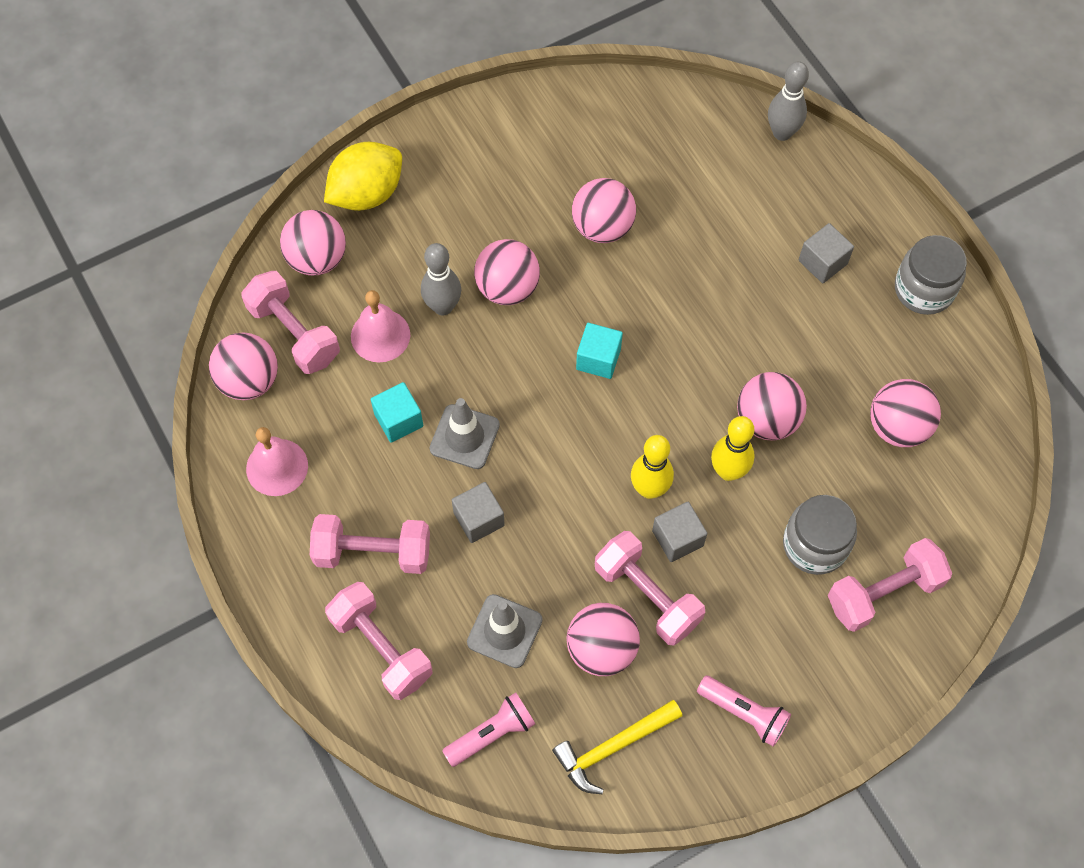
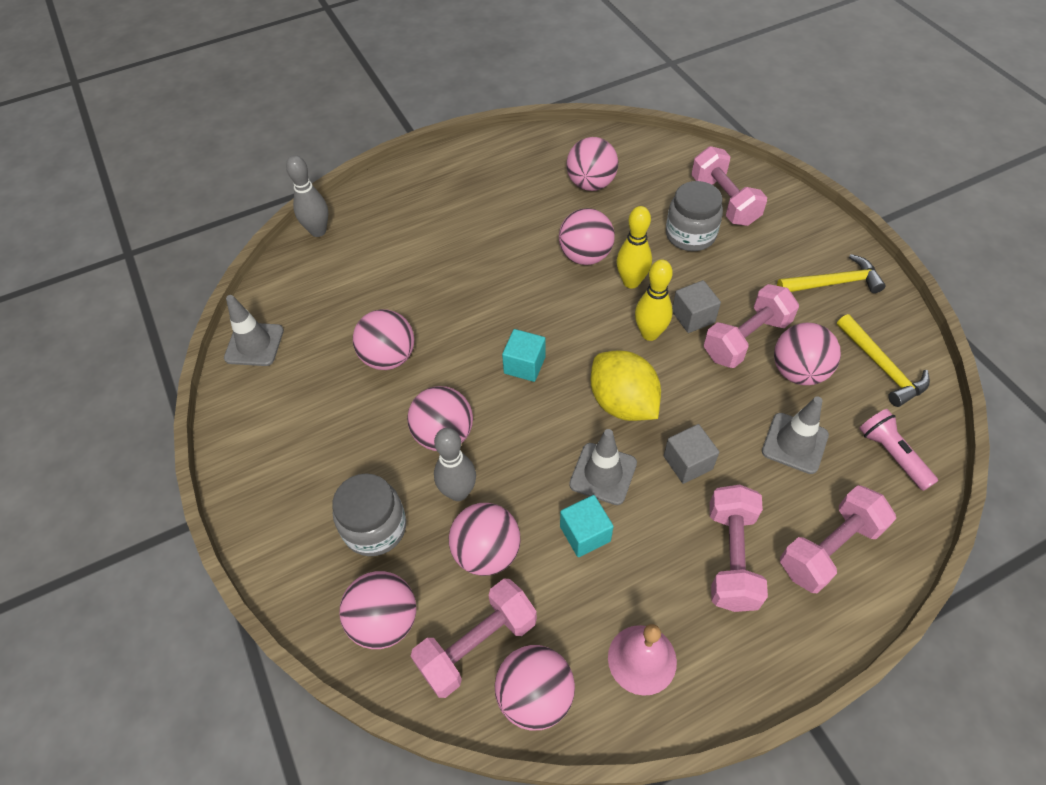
camera: 85 degrees left, 10 degrees down
(367, 194) = (309, 568): yellow lemon -> yellow lemon (622, 403)
(380, 335) = (487, 552): pink bell -> pink ball
(613, 102) = (254, 344): none -> grey traffic cone
(744, 713) = (833, 283): pink flashlight -> yellow hammer
(822, 262) = (446, 215): grey cube -> none
(924, 289) = (477, 162): grey jar -> grey jar (375, 527)

